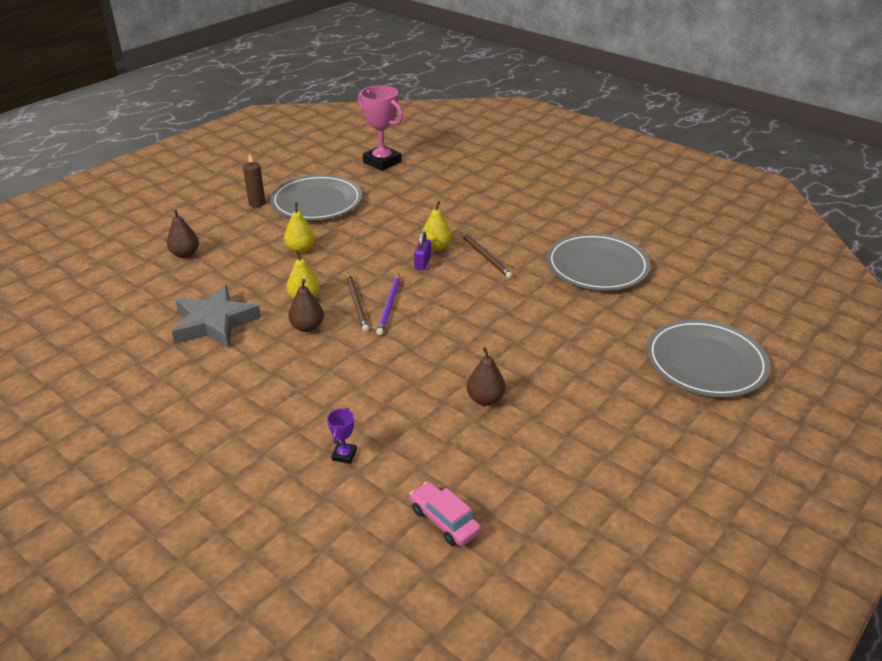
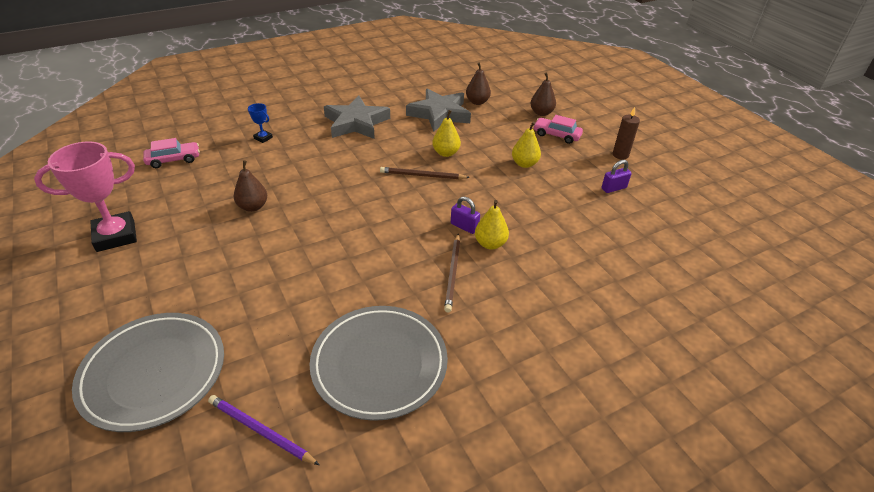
camera: 110 degrees right, 5 degrees up
(233, 239) = (556, 135): none -> pink car
(265, 383) = (356, 123): none -> grey star
(307, 327) = (406, 148): brown pear -> brown pear (477, 102)
(317, 202) = (614, 188): grey plate -> purple padlock
(344, 455) = (263, 138): purple trophy -> blue trophy
(382, 162) = (711, 255): pink trophy -> pink trophy (115, 236)
(389, 306) = (407, 191): purple pencil -> purple pencil (260, 431)
(485, 257) = (453, 274): brown pencil -> brown pencil turned 75 degrees counterclockwise

